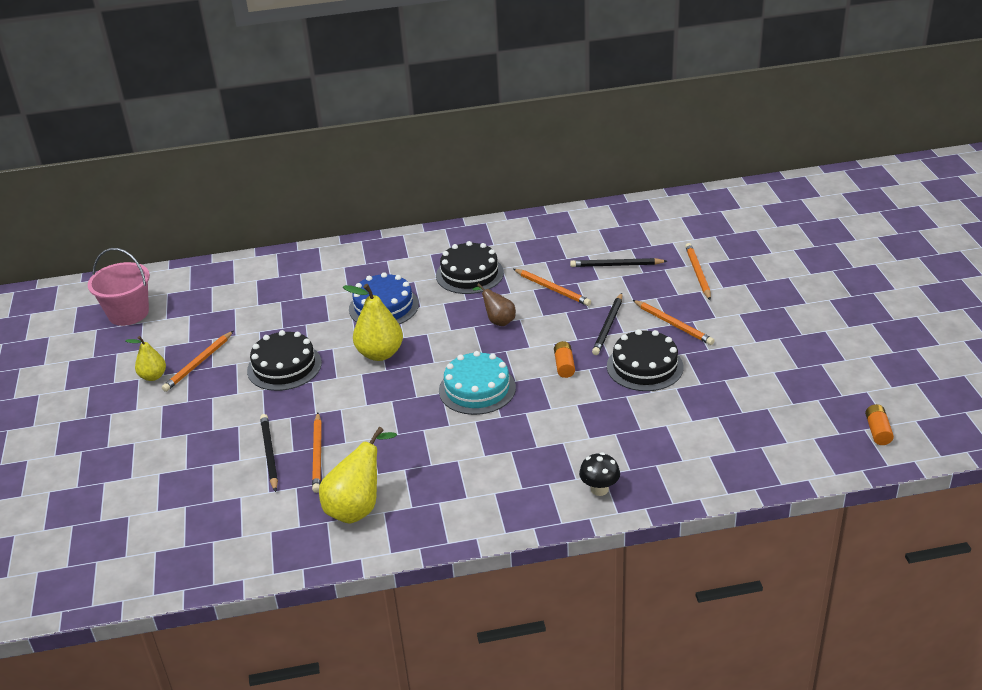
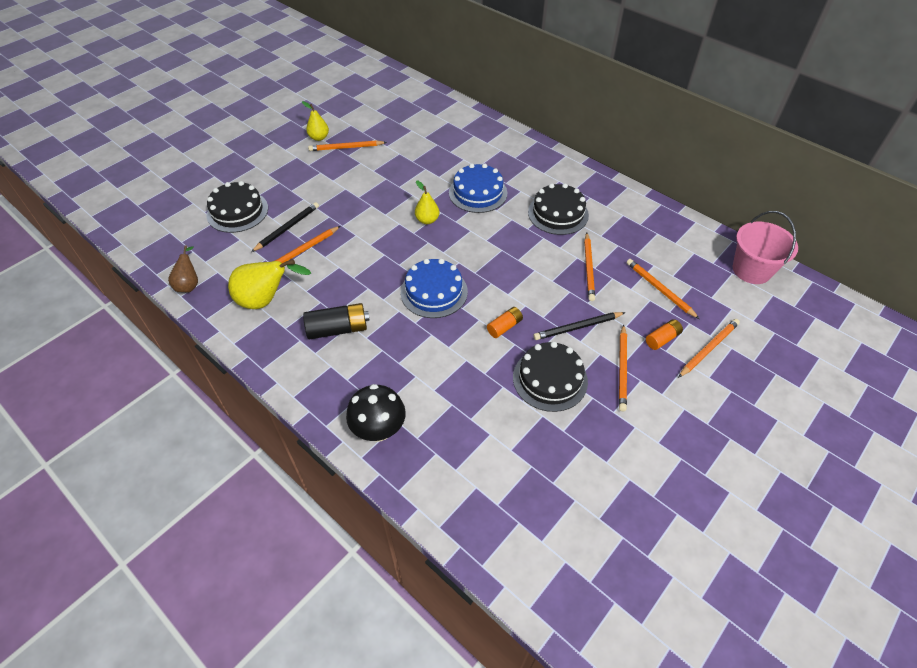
camera: 50 degrees right, 15 degrees up
(128, 313) = (366, 94): pink bucket -> pink bucket (751, 270)
(284, 366) = (375, 184): black cake -> black cake (237, 211)
(380, 353) = (427, 220): yellow pear -> yellow pear, size x0.60
(454, 470) = (338, 329): none -> black battery
(477, 389) = (434, 292): turquoise cake -> blue cake
(498, 321) = (520, 259): brown pear -> brown pear (189, 284)
(599, 489) = (379, 430): black mushroom -> black mushroom, size x1.53
(616, 265) = (659, 289): black pencil -> orange pencil
(877, 431) = (622, 617): orange battery -> orange battery (662, 339)

